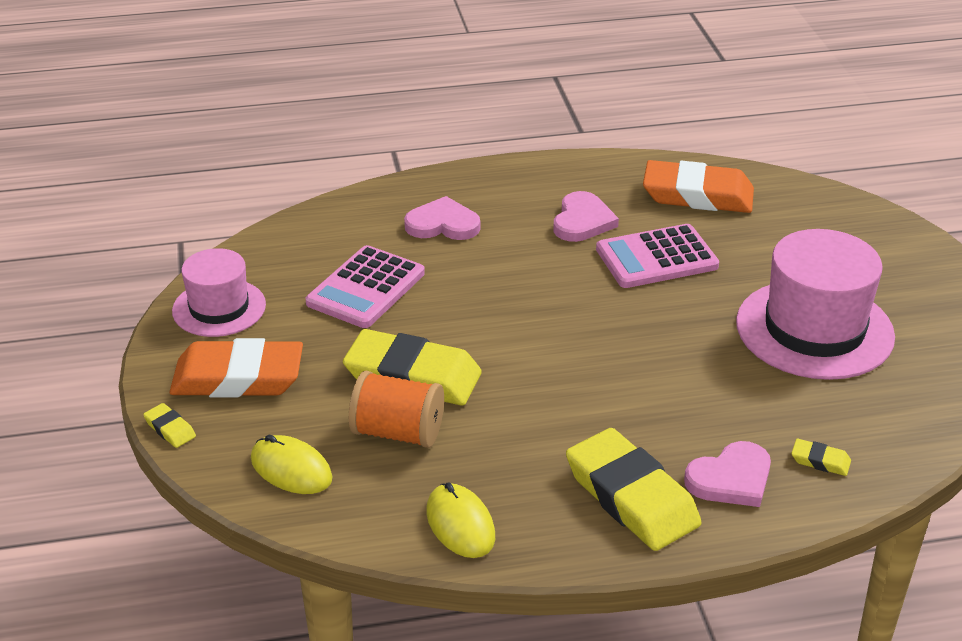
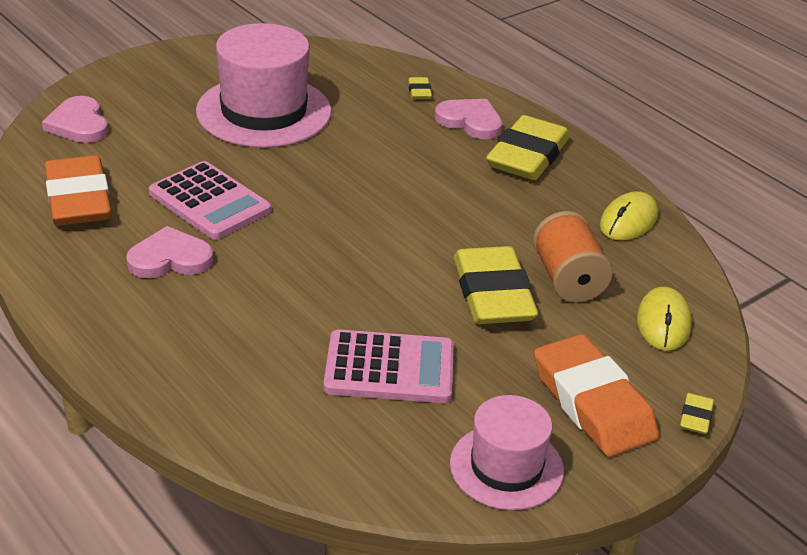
camera: 120 degrees left, 0 degrees up
(443, 224) = (234, 352): pink heart -> pink heart (79, 124)

